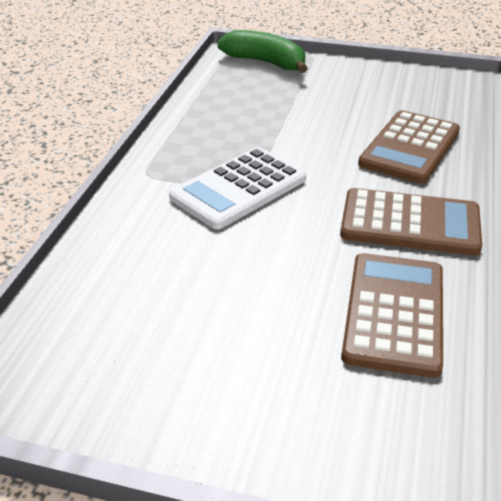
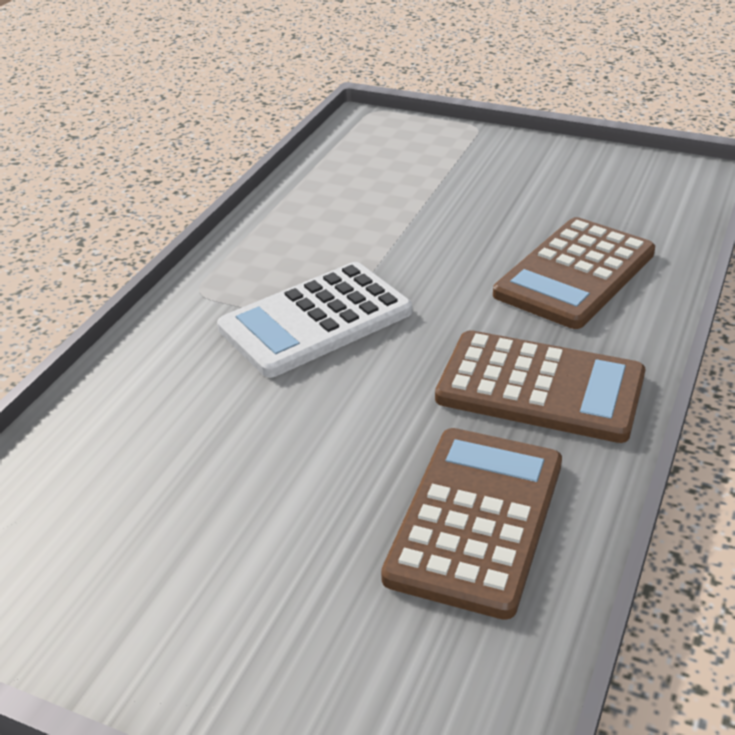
camera: 10 degrees right, 0 degrees up
(265, 63) = (408, 136): green banana -> none

